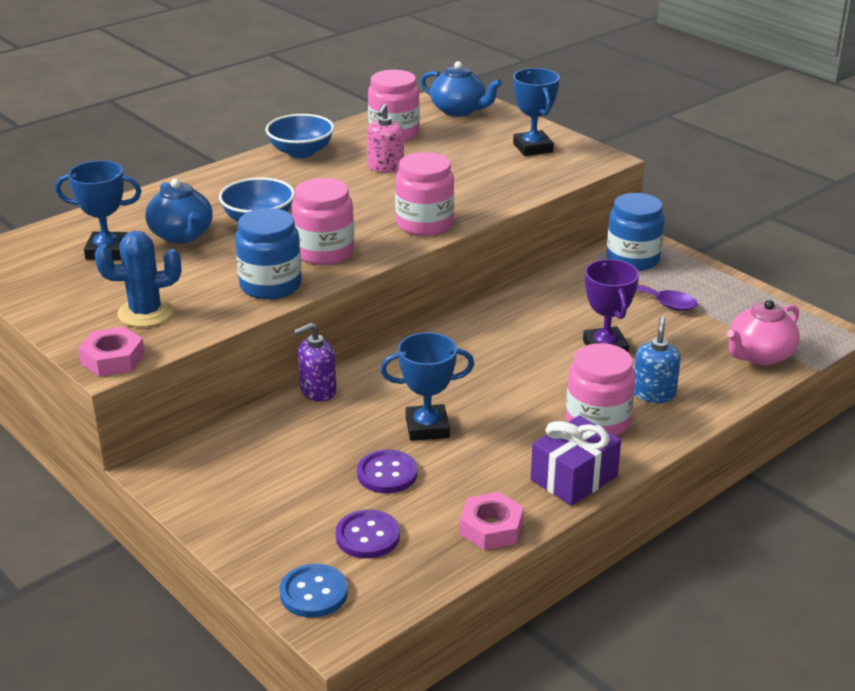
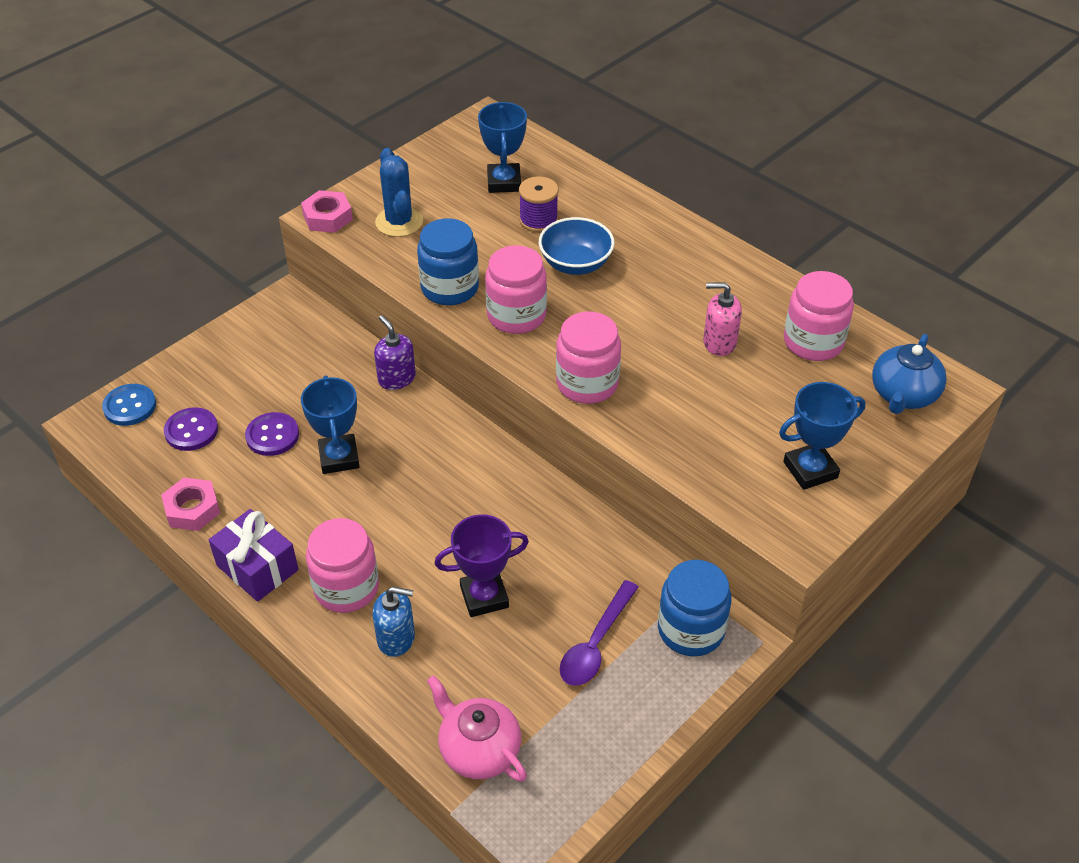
camera: 85 degrees right, 15 degrees up
(182, 235) = (538, 220): blue teapot -> purple spool
(301, 152) = (740, 274): blue bowl -> none

